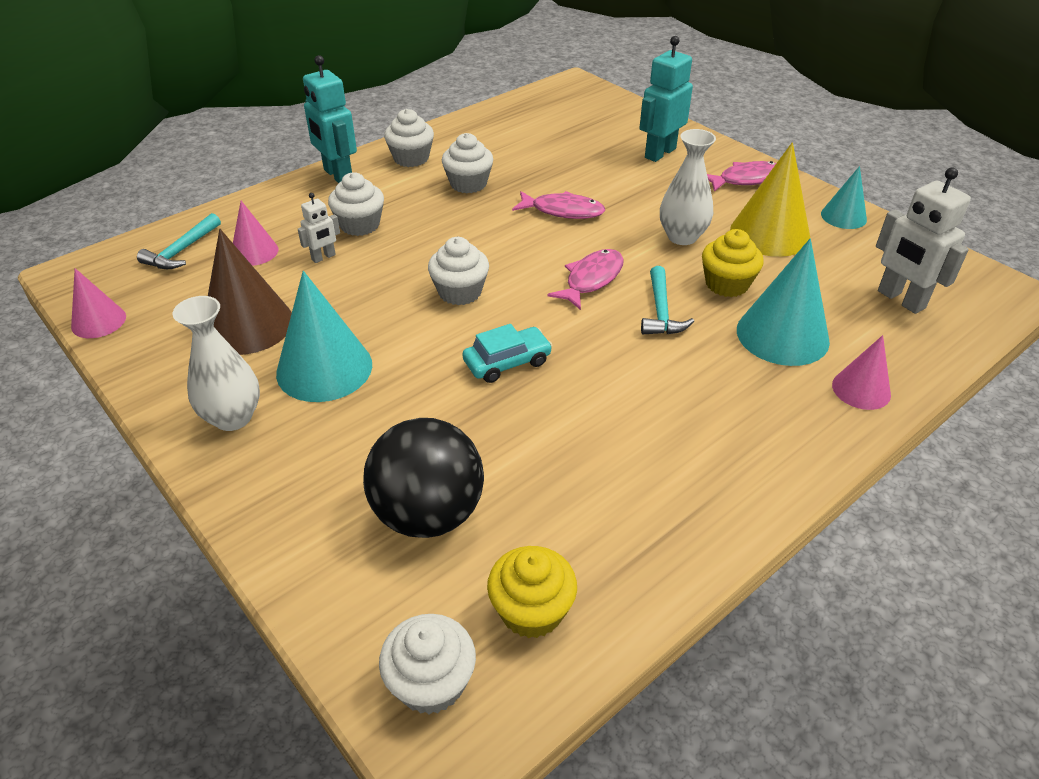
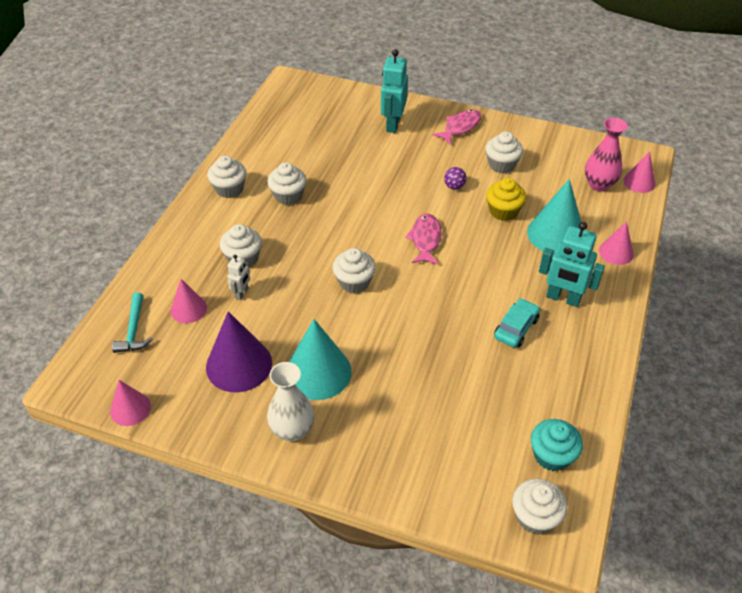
camera: 30 degrees left, 5 degrees up
(247, 325) = (239, 365): brown cone -> purple cone
(338, 175) = (189, 223): turquoise robot -> turquoise robot (563, 298)
(428, 514) = (458, 431): black ball -> none
(507, 362) = (423, 318): turquoise car -> turquoise car (516, 328)
(531, 610) = (552, 455): yellow cupcake -> turquoise cupcake
(563, 211) = (368, 194): pink fish -> none
(661, 311) = (481, 245): turquoise hammer -> none
(682, 237) = (454, 186): white vase -> purple ball
(770, 233) = (501, 164): yellow cone -> white cupcake
(843, 216) = (533, 136): turquoise cone -> none
(900, 300) = (599, 184): white robot -> pink vase
(971, 317) = (639, 182): none -> pink cone

